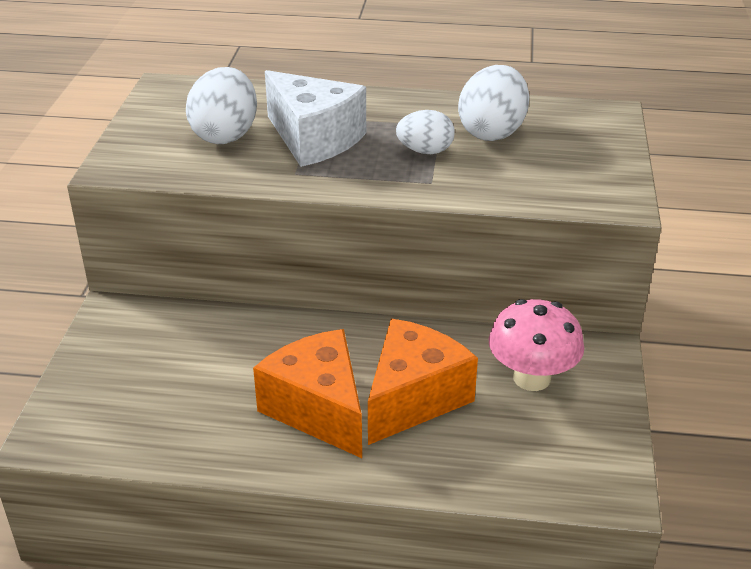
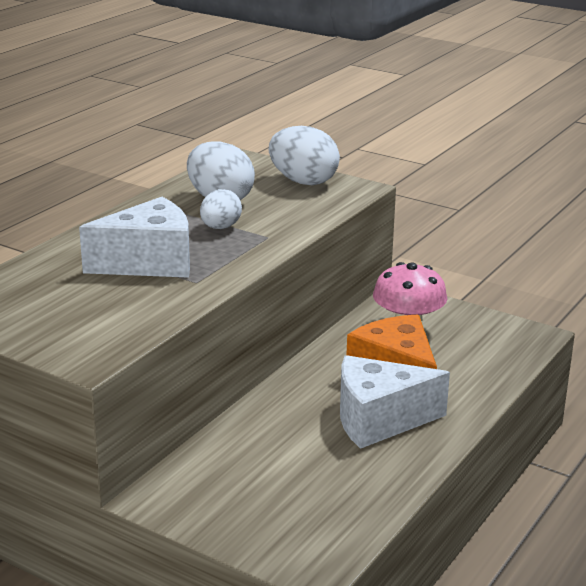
camera: 65 degrees left, 10 degrees down
(225, 135) = (93, 297): white egg -> white egg (303, 181)
(318, 409) = (379, 420): orange cheese -> white cheese

